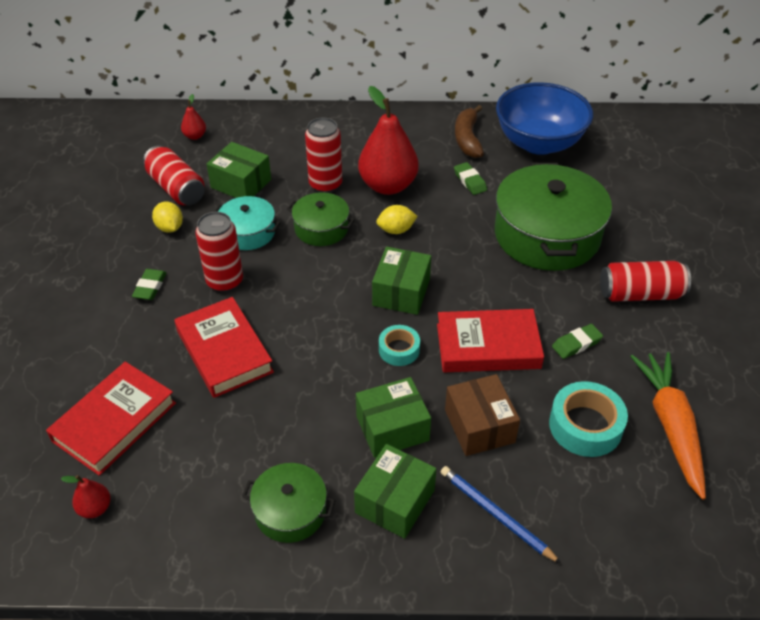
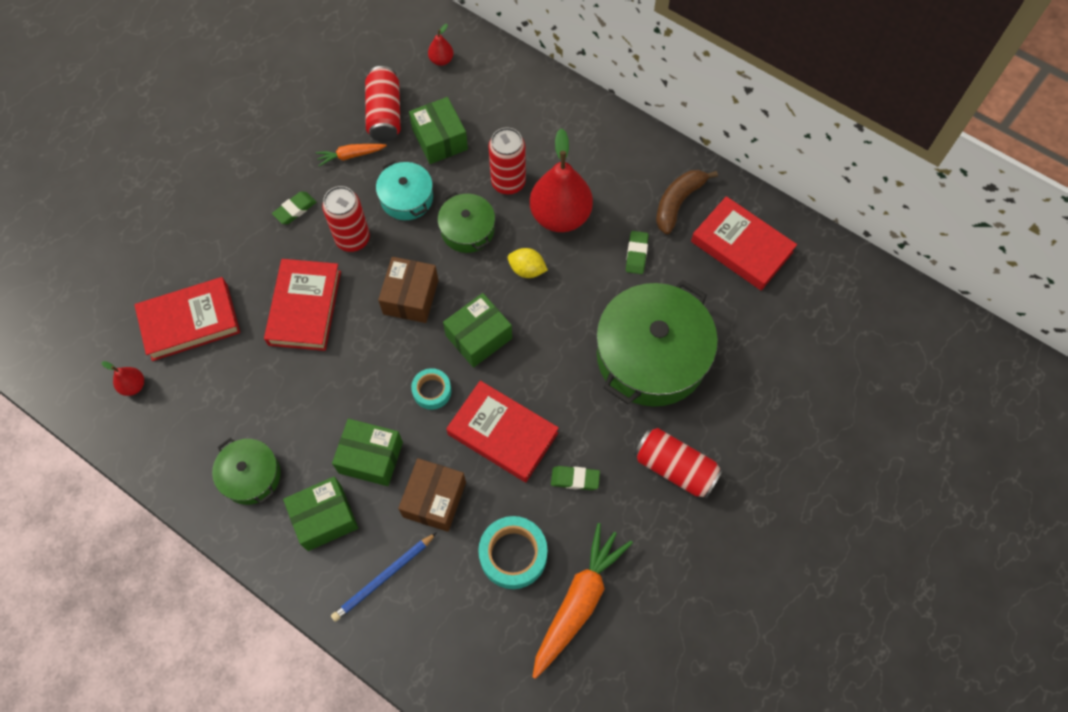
camera: 35 degrees right, 20 degrees up
(170, 228) = (350, 156): yellow lemon -> orange carrot
(316, 295) = (410, 297): none -> brown box
(495, 515) = (383, 578): blue pencil -> blue pencil turned 120 degrees counterclockwise
(539, 143) = (741, 247): blue bowl -> red book

